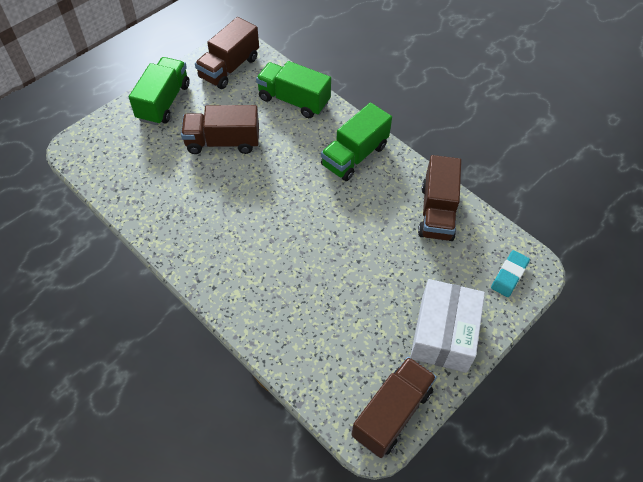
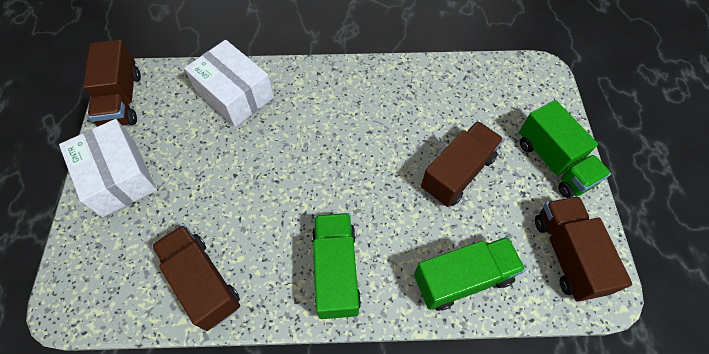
camera: 135 degrees right, 5 degrees up
(296, 328) = (234, 94): none -> white box
(509, 275) = (87, 276): turquoise eraser -> none

